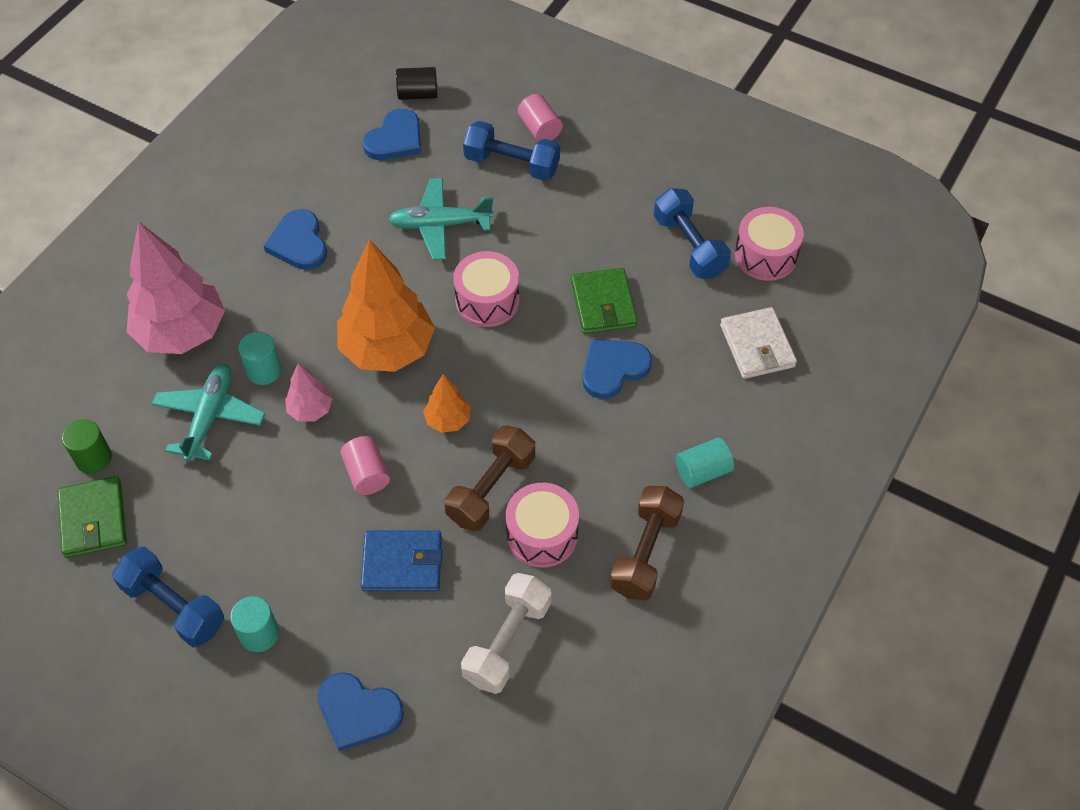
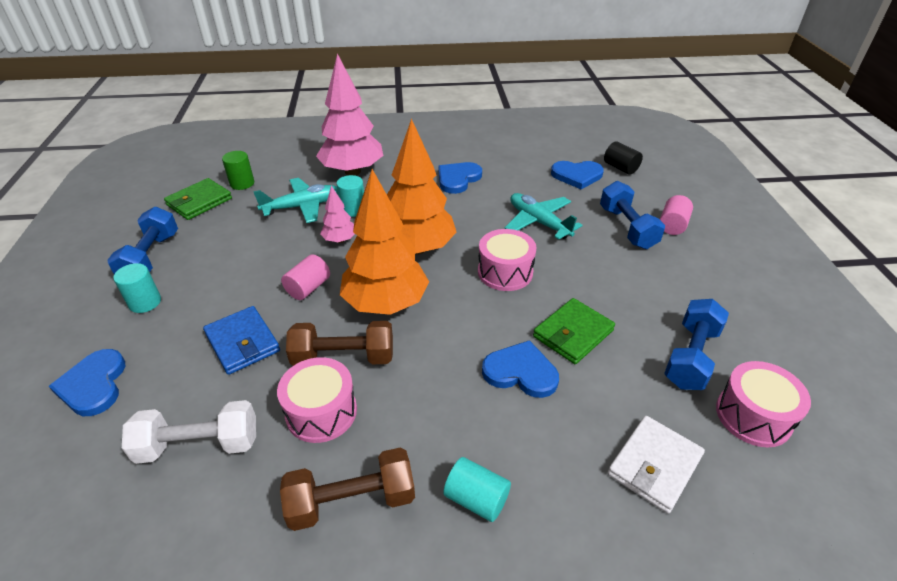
camera: 55 degrees right, 15 degrees down
(448, 420) = (386, 304): orange tree -> orange tree, size x2.12

